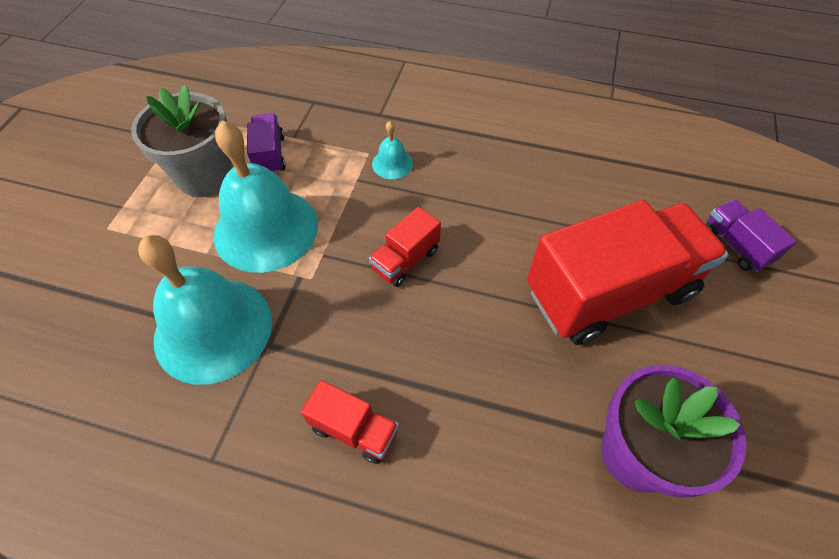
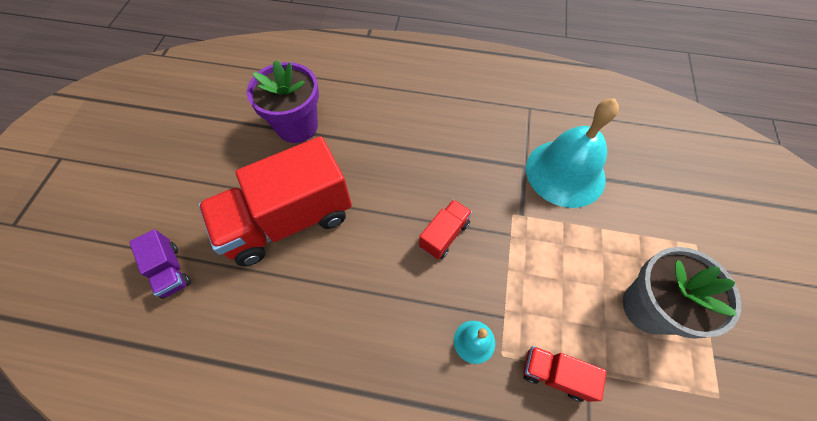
camera: 175 degrees right, 5 degrees up
(266, 229) = (565, 254): turquoise bell -> none
(270, 155) = (601, 342): purple truck -> none
(354, 430) = (456, 126): red truck -> red truck (554, 374)

